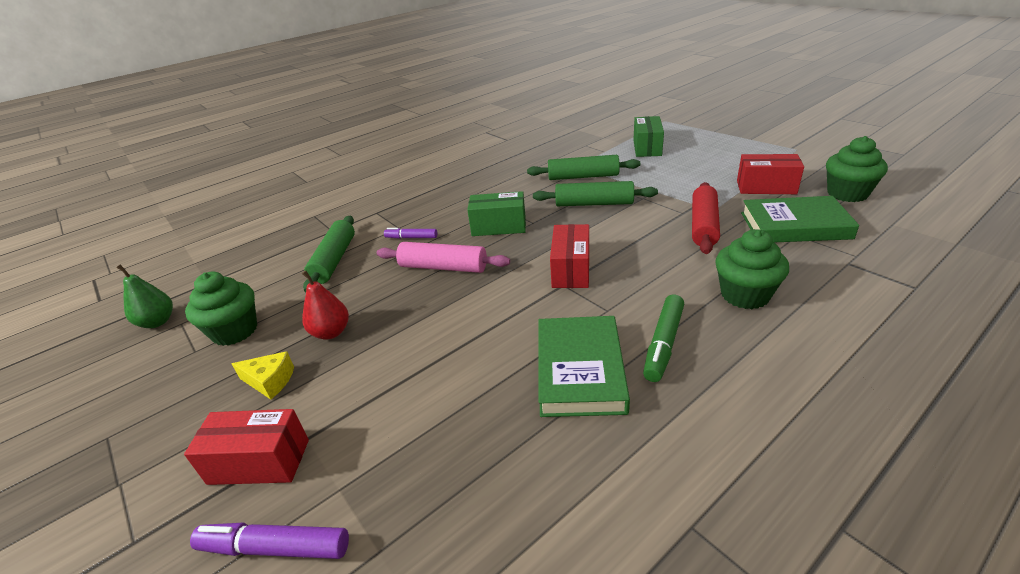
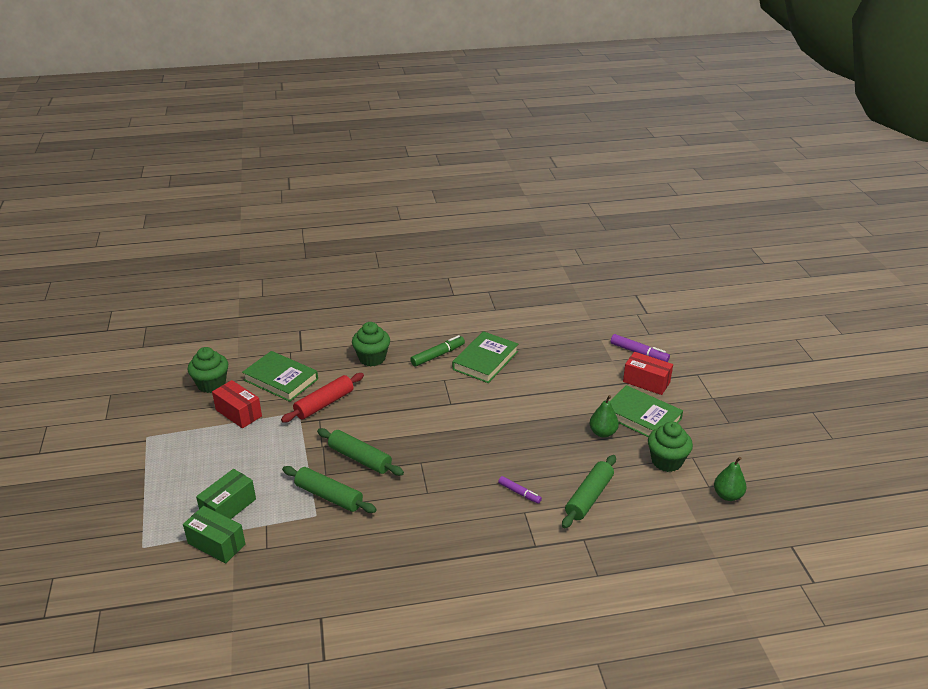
camera: 155 degrees left, 0 degrees up
(270, 381) = (642, 417): yellow cheese -> green book
(331, 332) = (602, 433): red pear -> green pear
(443, 267) = (511, 450): pink rolling pin -> none
(499, 227) = (447, 470): green box -> green box (216, 544)
(571, 269) = (436, 411): red box -> none

